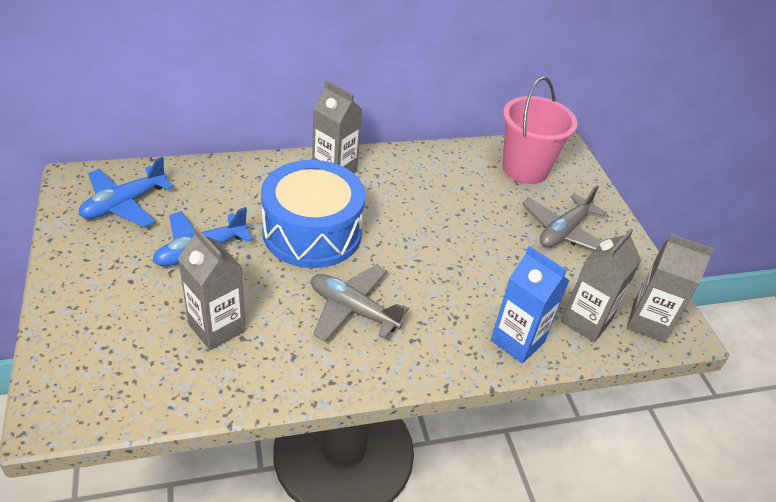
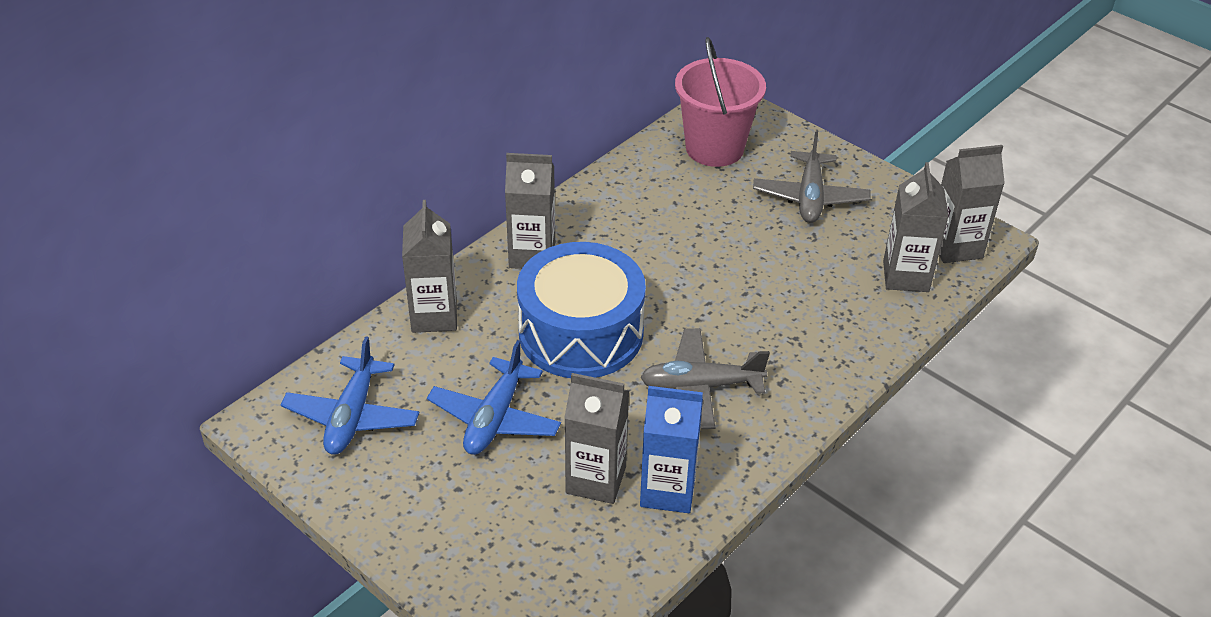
camera: 30 degrees left, 0 degrees up
(236, 175) = (434, 316): none -> grey carton
(517, 341) = (867, 329): blue carton -> blue carton (667, 490)

